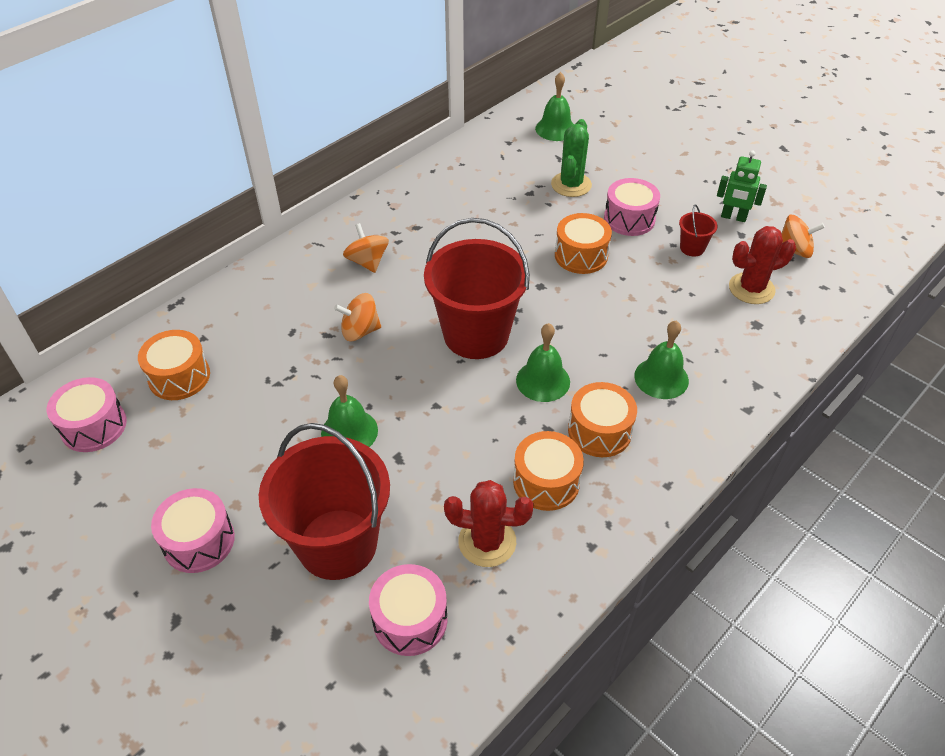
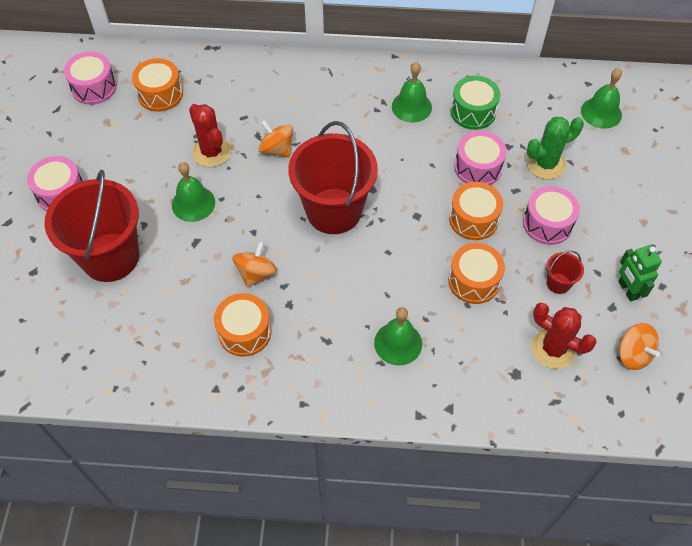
camera: 50 degrees right, 10 degrees up
(367, 262) = (340, 108): orange spinning top -> orange spinning top (256, 273)
(410, 619) = (89, 328): pink drum -> pink drum (478, 168)
(472, 190) = (473, 112): none -> green drum
(487, 541) = (172, 330): red cactus -> red cactus (211, 152)
(543, 381) = (328, 275): green bell -> green bell (411, 106)
(599, 431) = (314, 335): orange drum -> orange drum (474, 281)

